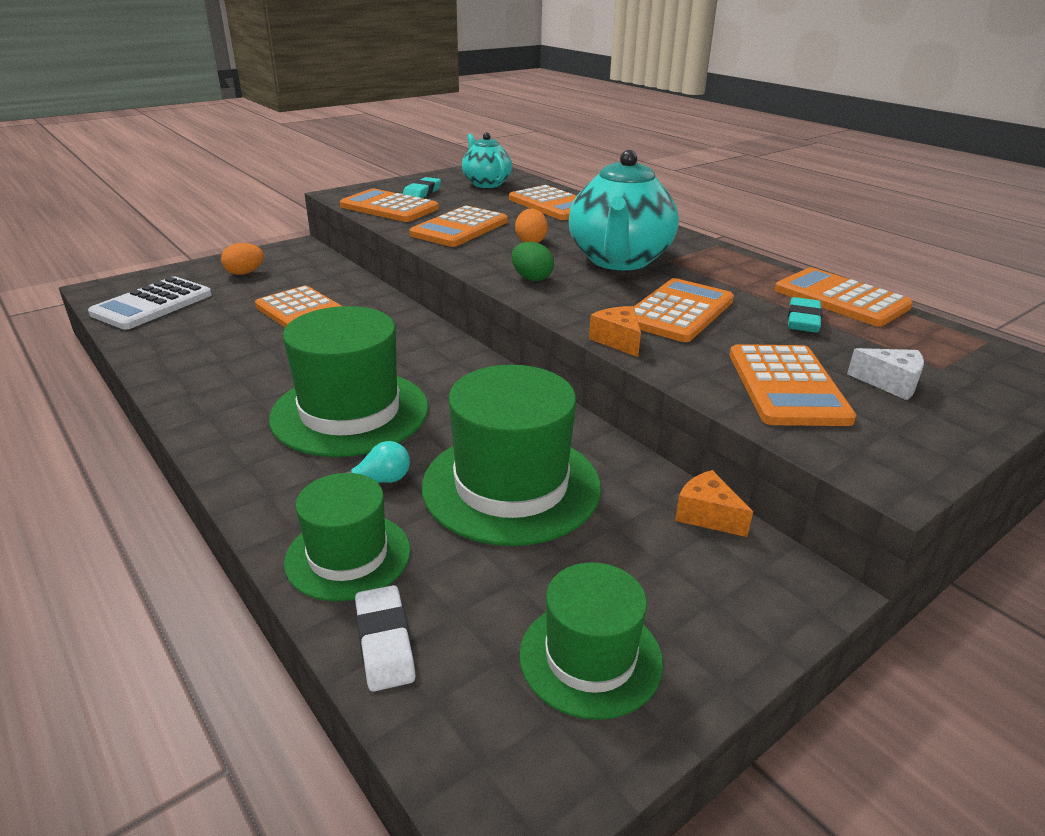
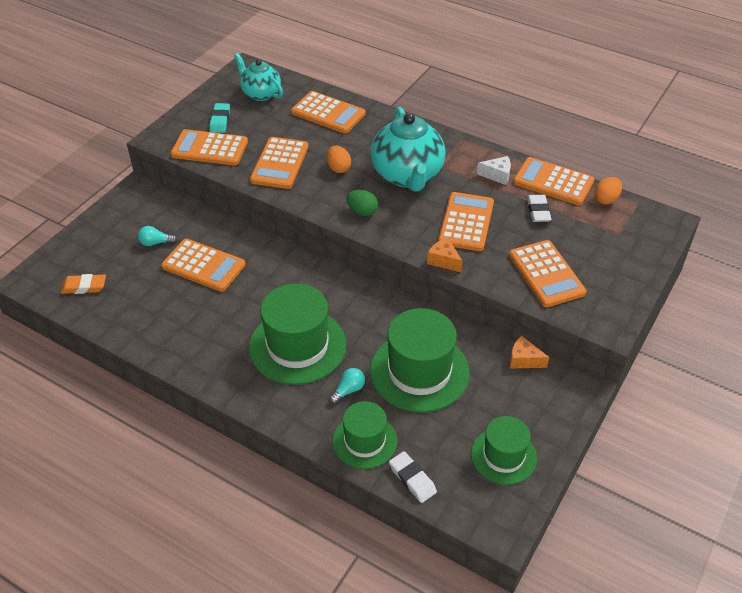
camera: 20 degrees left, 15 degrees up
(152, 304) = (84, 287): white calculator -> orange eraser
(245, 273) = (122, 233): orange egg -> orange egg (606, 199)
(272, 286) = (155, 243): none -> turquoise light bulb
(803, 320) = (538, 211): turquoise eraser -> white eraser
(890, 383) = (596, 256): white cheese -> white cheese (497, 175)

